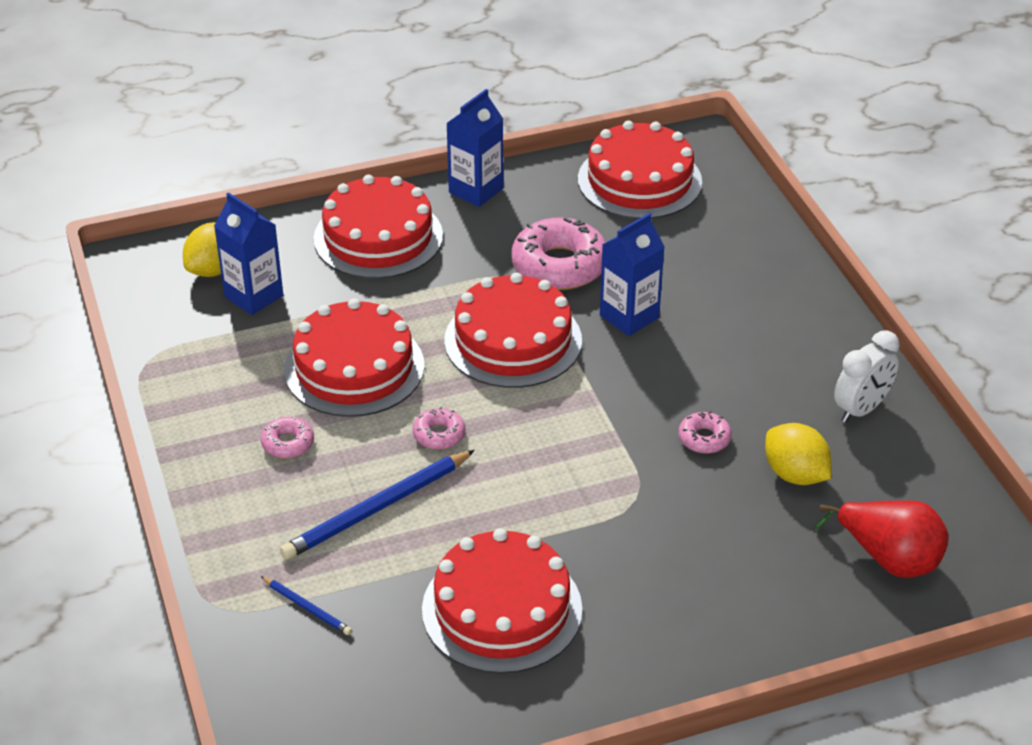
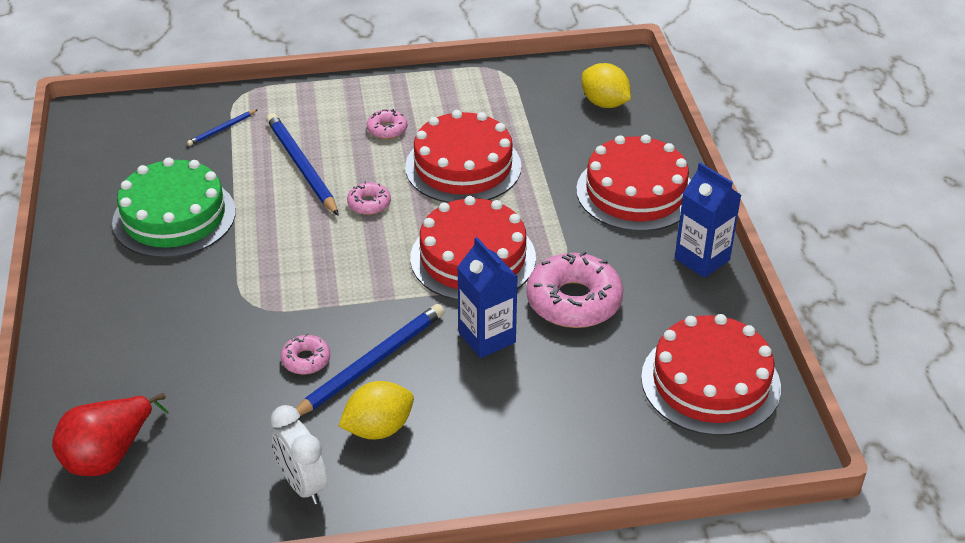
camera: 100 degrees right, 0 degrees up
(254, 296) = (566, 121): blue carton -> none
(502, 609) = (174, 217): red cake -> green cake
(692, 391) = (370, 363): none -> blue pencil
(795, 474) = (237, 413): yellow lemon -> yellow lemon (378, 428)

